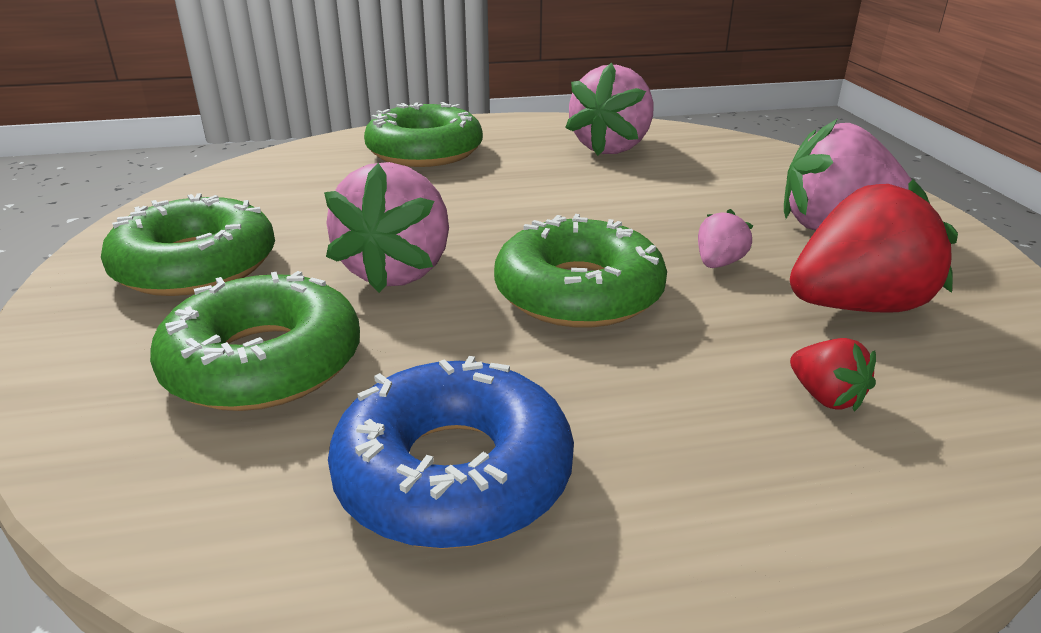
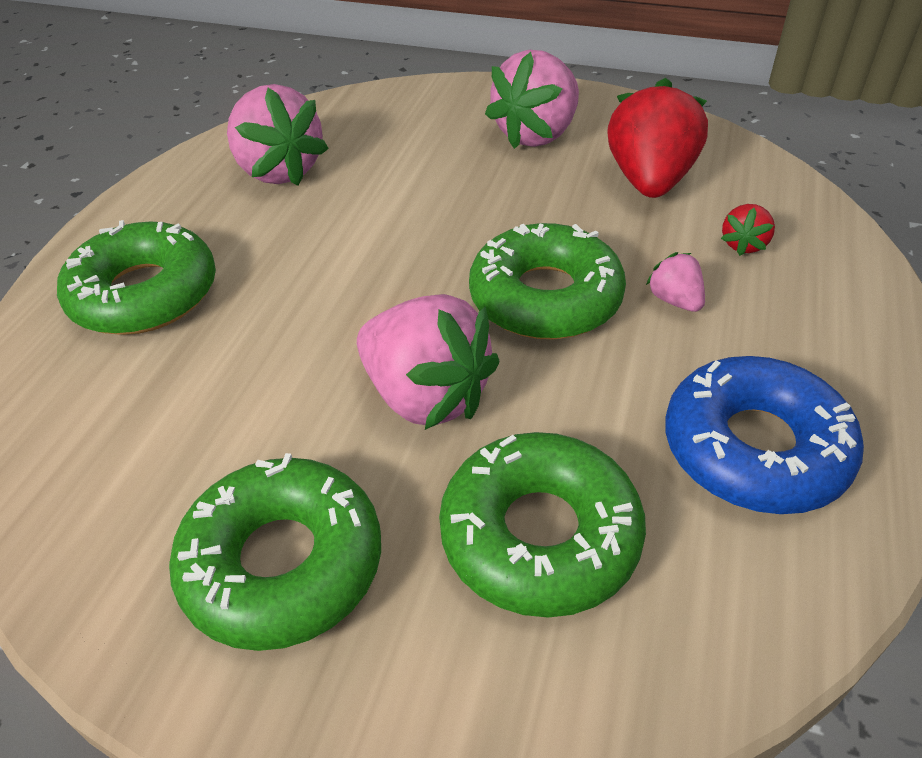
camera: 60 degrees left, 15 degrees up
(718, 263) = (551, 210): pink strawberry -> pink strawberry (675, 300)
(825, 397) = (743, 244): red strawberry -> red strawberry turned 120 degrees clockwise

